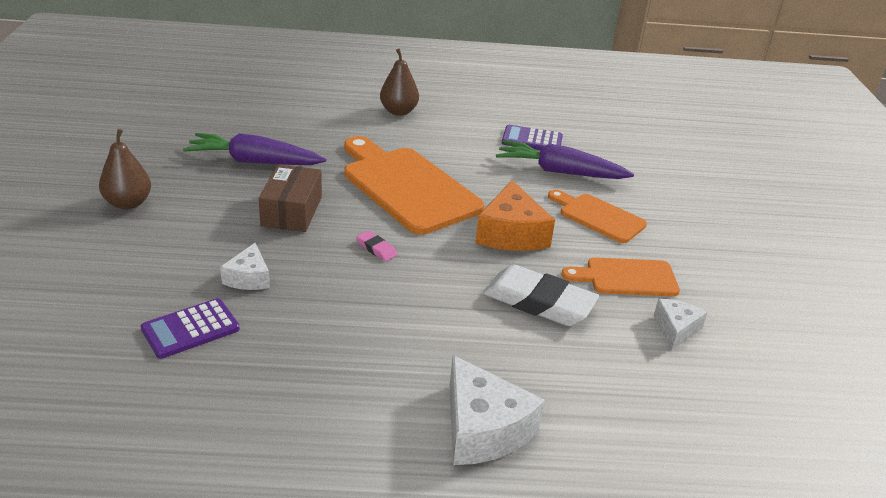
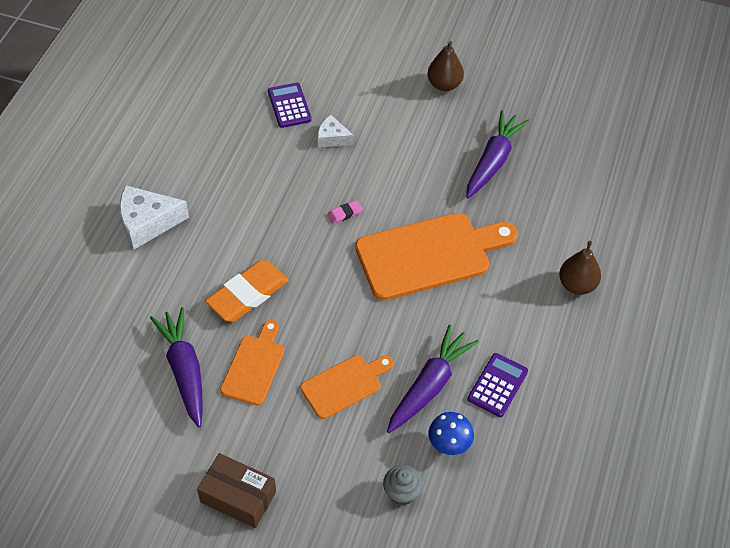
camera: 110 degrees right, 20 degrees up
(292, 211) = (410, 173): brown box -> brown box (238, 497)
(511, 233) = (338, 308): orange cheese -> none
(539, 302) = (247, 294): white eraser -> orange eraser
(609, 157) = (449, 445): none -> blue mushroom
(673, 174) = (402, 492): none -> grey cupcake
(676, 329) = (184, 370): white cheese -> purple carrot

